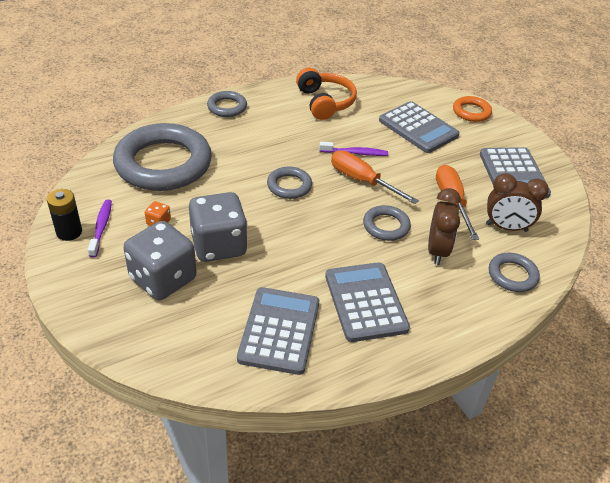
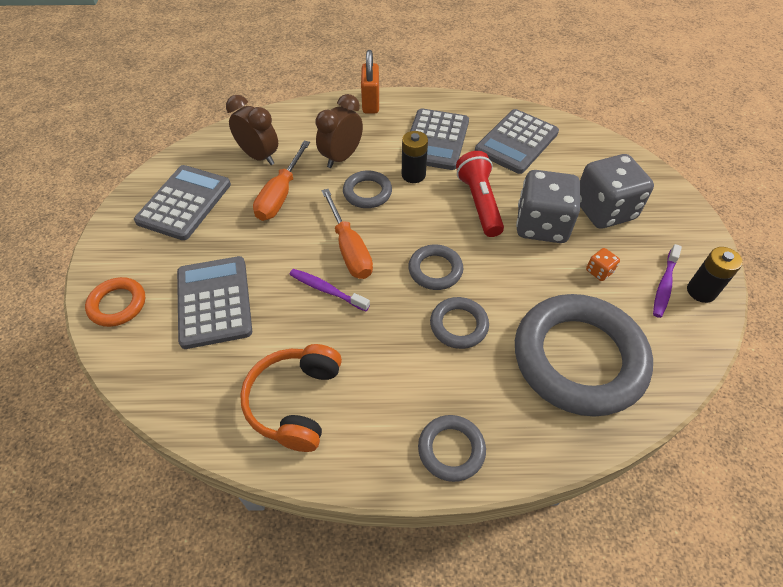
camera: 150 degrees left, 10 degrees up
(283, 248) = (479, 203): none -> red flashlight
(359, 255) = (413, 175): none -> black battery
(469, 326) = (370, 103): none -> orange padlock
(512, 275) = (301, 122): grey ring -> grey ring (458, 325)

